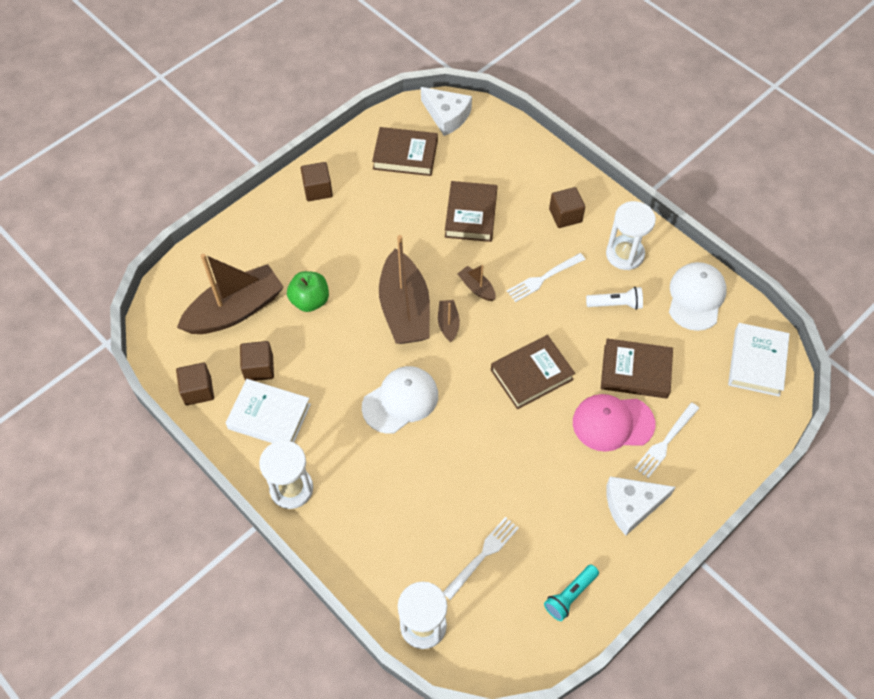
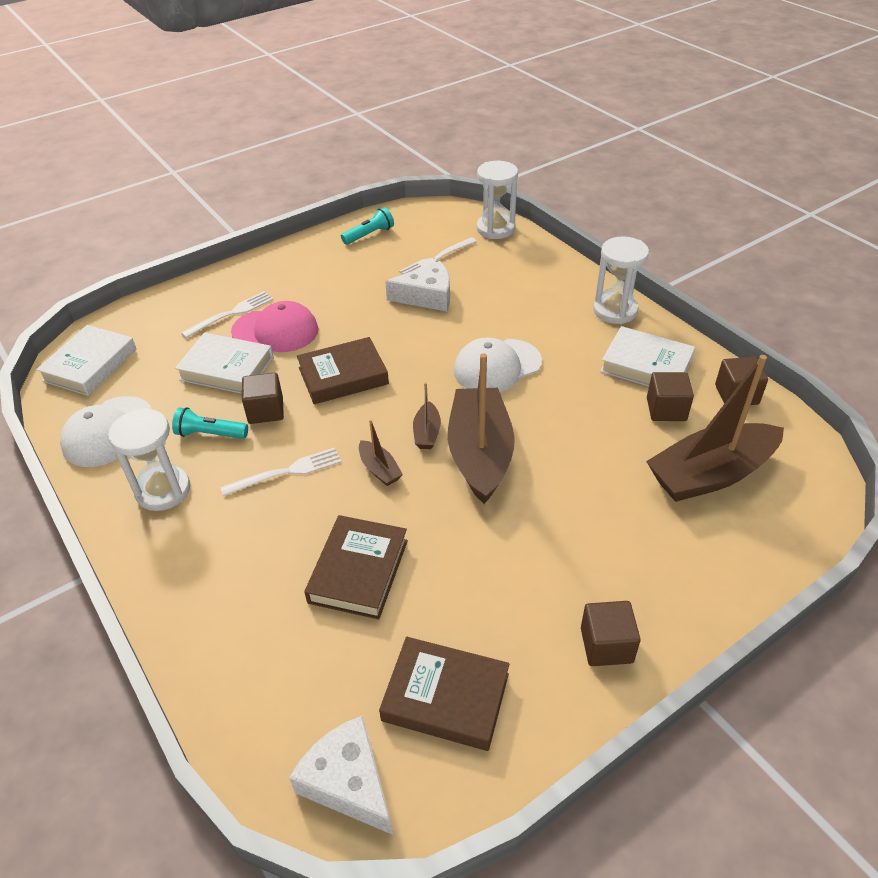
camera: 170 degrees left, 15 degrees down
(310, 300) = (608, 476): green apple -> none
(565, 215) = (216, 553): brown cube -> brown cube (266, 411)
(615, 304) = (210, 434): white flashlight -> turquoise flashlight
(632, 505) = (290, 277): white cheese -> white cheese (427, 296)
(635, 371) = (227, 369): brown book -> white book

